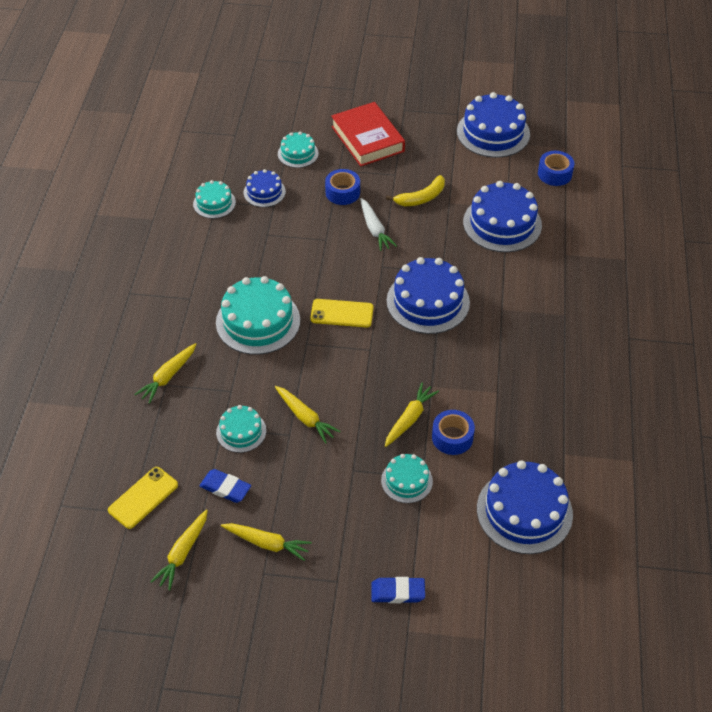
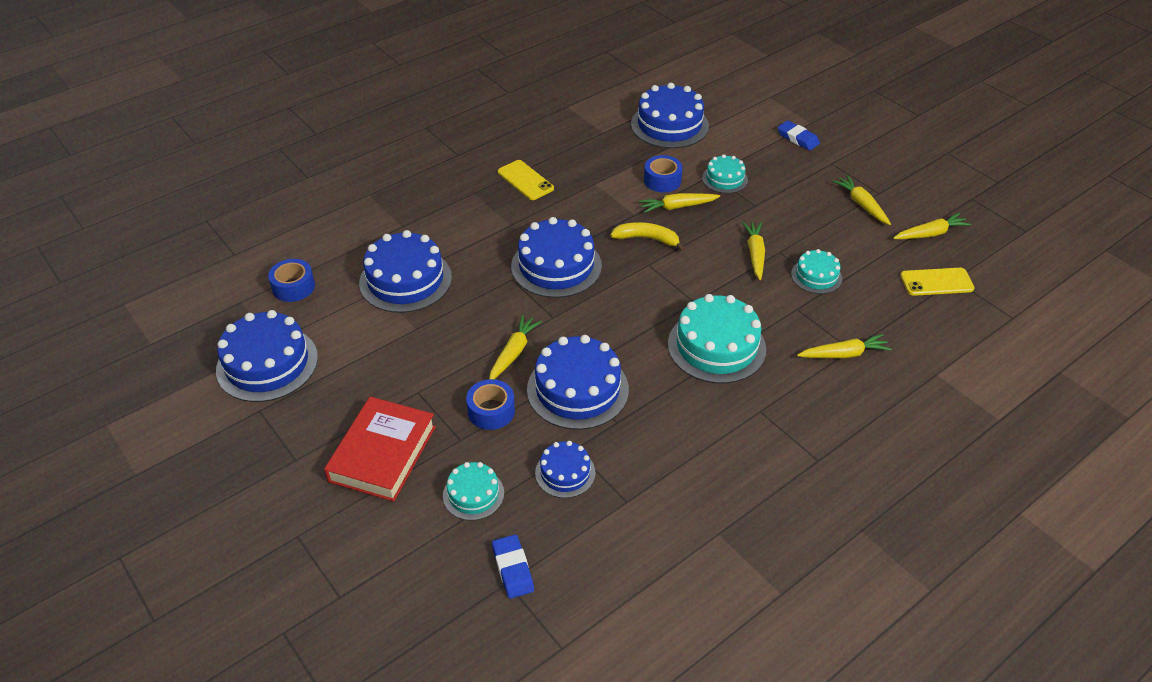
camera: 135 degrees left, 5 degrees down
(214, 203) = (631, 501): turquoise cake -> none
(225, 488) = (863, 250): blue eraser -> blue eraser (513, 569)
(311, 236) = (577, 389): none -> blue cake
(342, 313) = (637, 304): yellow phone -> yellow phone (525, 180)
(374, 229) = (513, 353): white carrot -> yellow carrot
(421, 198) = (431, 351): yellow banana -> yellow banana (647, 239)

